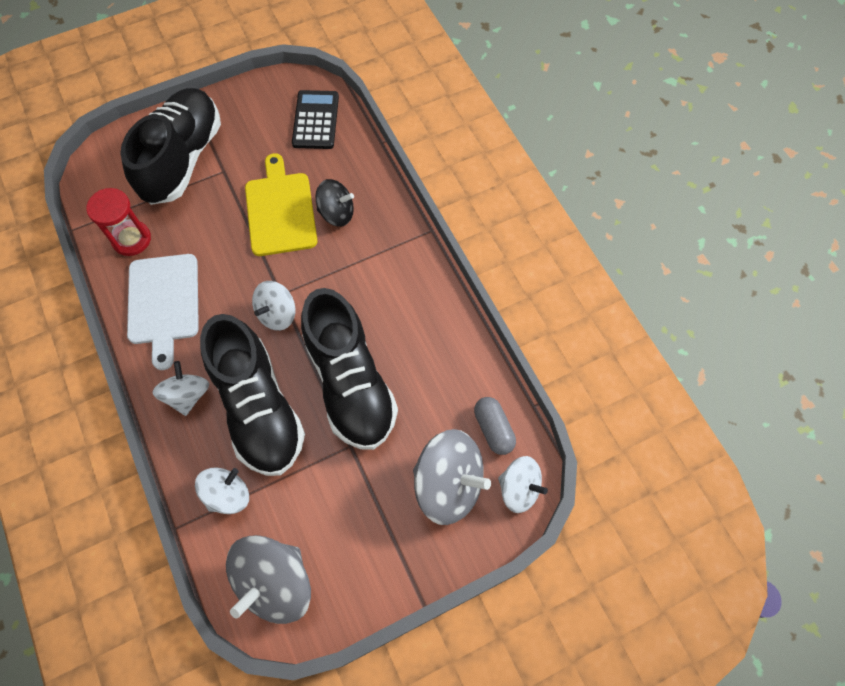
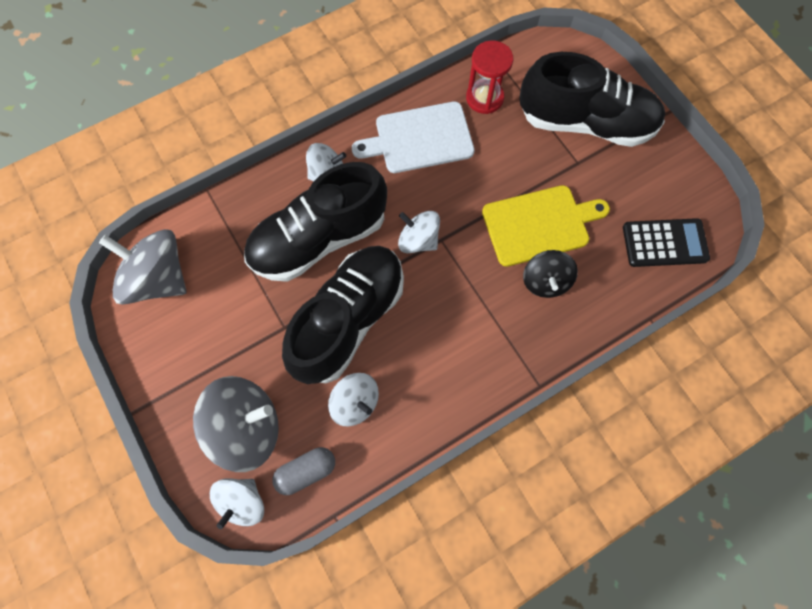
camera: 85 degrees right, 5 degrees up
(228, 494) = (236, 226): white spinning top -> white spinning top (355, 403)
(350, 383) = (349, 319): black shoe -> black shoe turned 150 degrees clockwise
(448, 484) = (247, 427): grey spinning top -> grey spinning top turned 120 degrees counterclockwise

